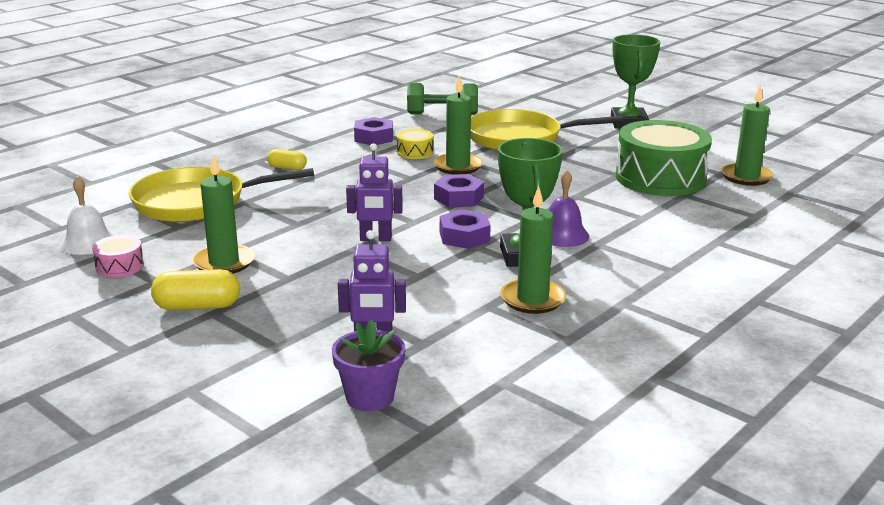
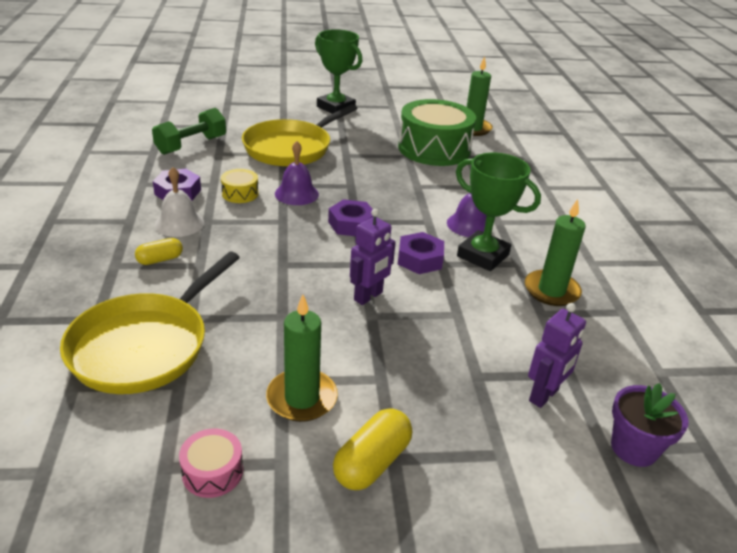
camera: 50 degrees left, 10 degrees up
(88, 242) = (118, 467): white bell -> white bell (179, 223)
(457, 166) = (296, 194): green candle -> purple bell

